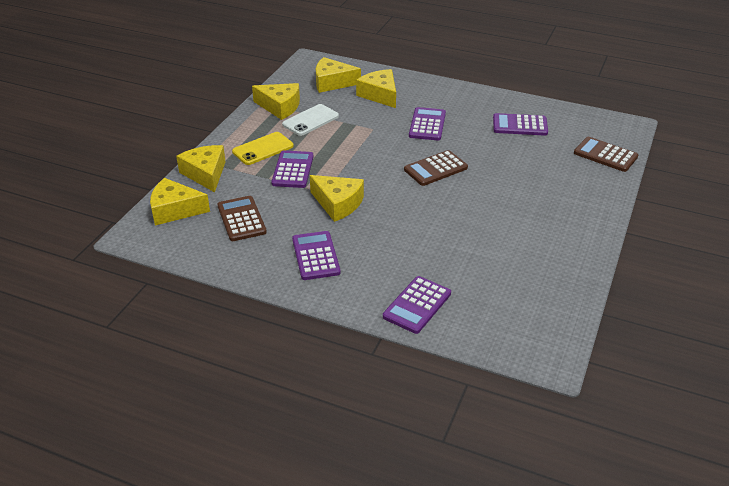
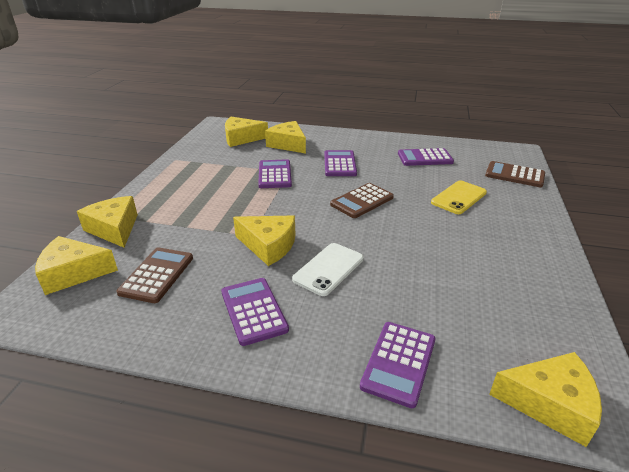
camera: 10 degrees left, 5 degrees down
(241, 219) = (157, 275): brown calculator -> brown calculator turned 45 degrees clockwise
(263, 149) = (178, 199): yellow phone -> yellow phone (459, 197)
(280, 107) = (193, 161): yellow cheese -> yellow cheese (549, 404)
(293, 170) = (213, 216): purple calculator -> purple calculator (275, 174)
(310, 120) = (225, 169): white phone -> white phone (328, 269)

